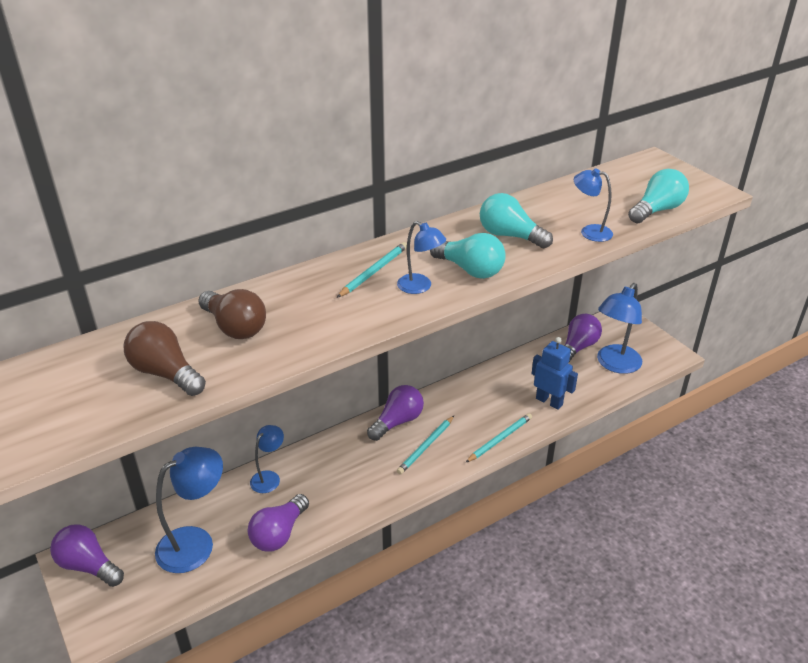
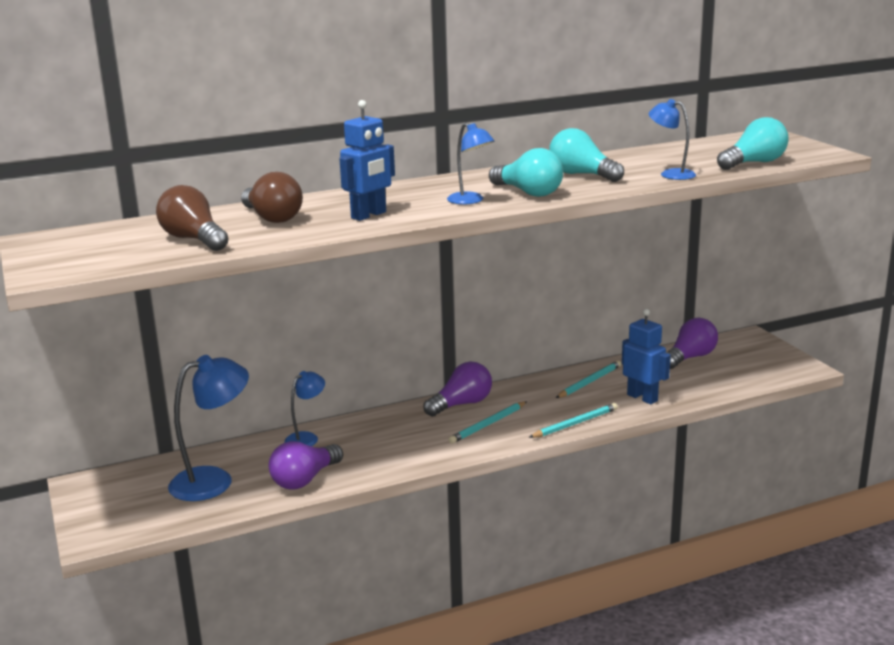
camera: 10 degrees right, 15 degrees down
(88, 565) = (98, 489): purple light bulb -> none
(330, 318) = (369, 215): none -> blue robot
(374, 271) = (427, 191): turquoise pencil -> turquoise pencil (589, 382)
(614, 365) = (730, 373): blue lamp -> none

